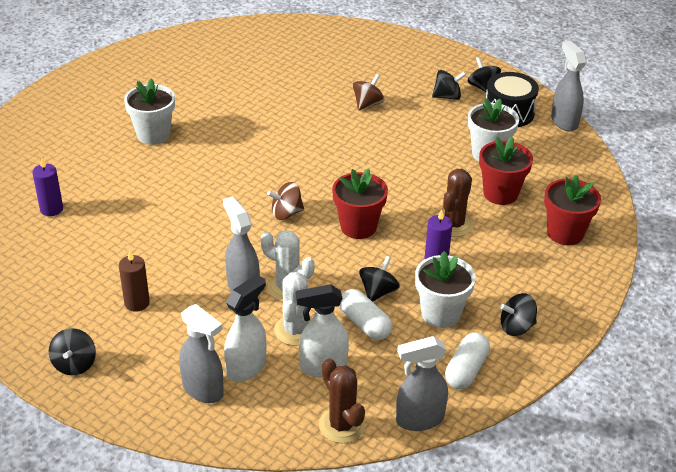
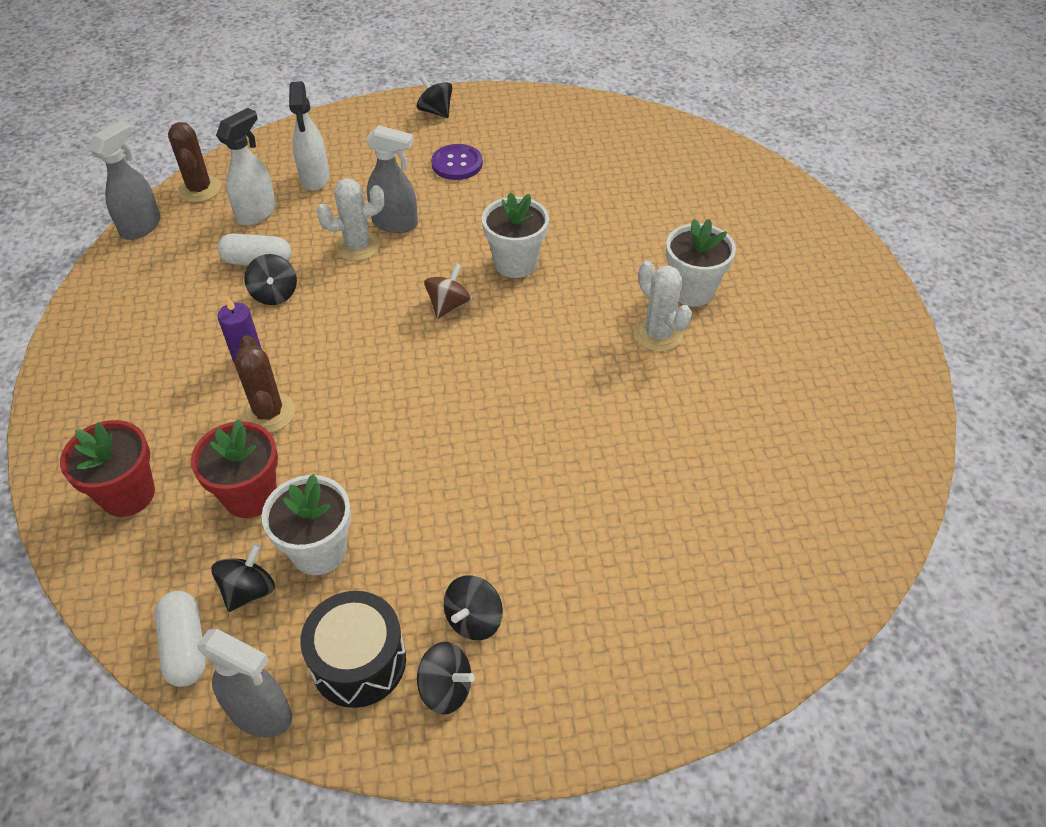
camera: 135 degrees right, 10 degrees up
(51, 209) = (637, 175): purple candle -> none
(137, 303) = (457, 164): brown candle -> purple button
(203, 390) = (327, 150): grey spray bottle -> none
(295, 330) = (310, 222): white cactus -> white cactus (658, 334)
(341, 425) = (199, 189): brown cactus -> brown cactus turned 60 degrees clockwise
(358, 227) = (364, 340): red flower pot -> none
(367, 104) = (554, 512): brown spinning top -> none
(441, 314) = (196, 313): white flower pot -> white flower pot (515, 263)
(466, 370) = (131, 282): white capsule -> white capsule (186, 646)
(516, 327) = (110, 347): black spinning top -> black spinning top (249, 590)

